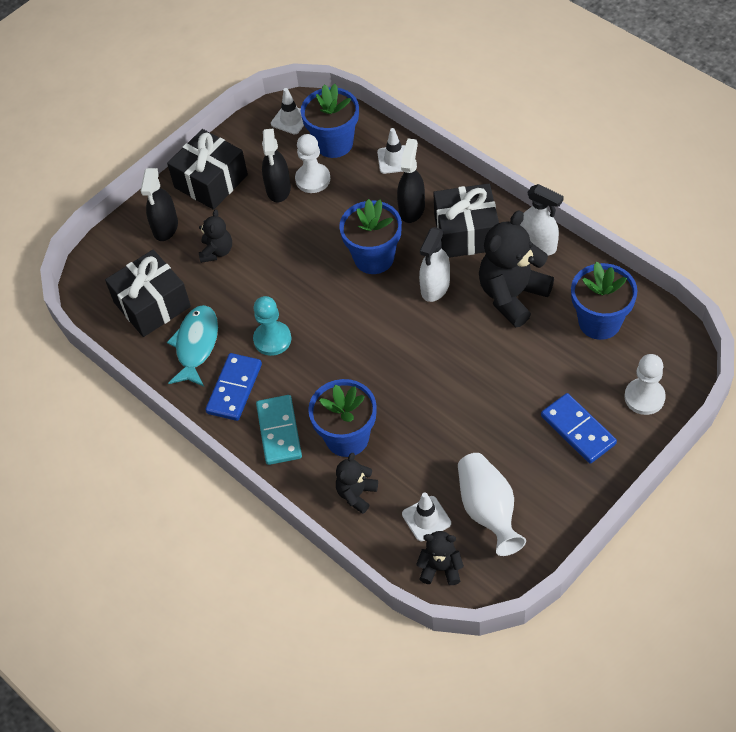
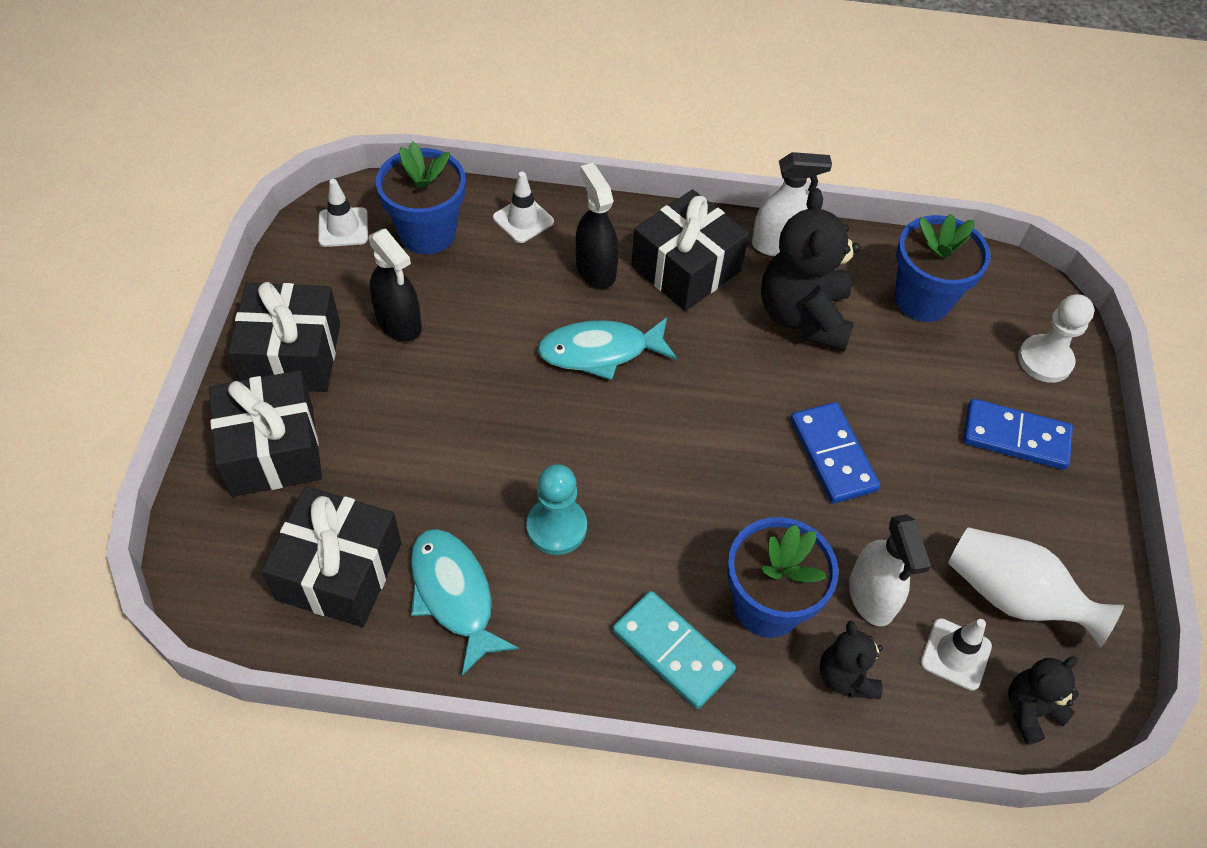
camera: 45 degrees left, 0 degrees up
(165, 227) = (272, 450): black spray bottle -> black gift
(217, 251) = (378, 446): black teddy bear -> none
(234, 389) = (561, 626): blue domino -> blue domino (833, 455)
(313, 179) = (436, 290): white pawn -> none
(374, 258) = (600, 351): blue flower pot -> turquoise fish
(435, 287) = (706, 351): white spray bottle -> white spray bottle (871, 597)

